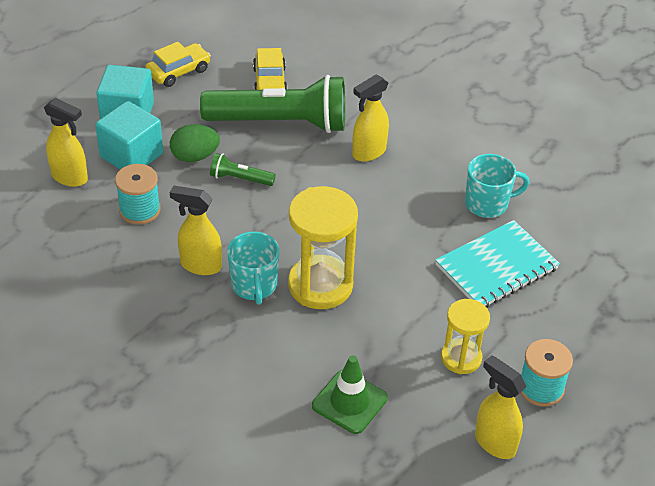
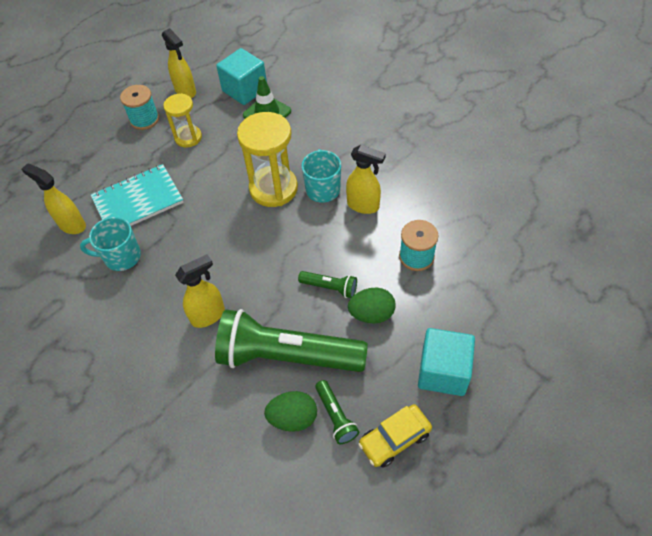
camera: 170 degrees left, 10 degrees up
(70, 177) = (484, 292): yellow spray bottle -> yellow spray bottle (72, 225)
(131, 155) = (431, 317): turquoise cube -> turquoise cube (245, 90)
(231, 84) = (336, 416): none -> green flashlight
(269, 82) = (293, 418): yellow car -> green egg

